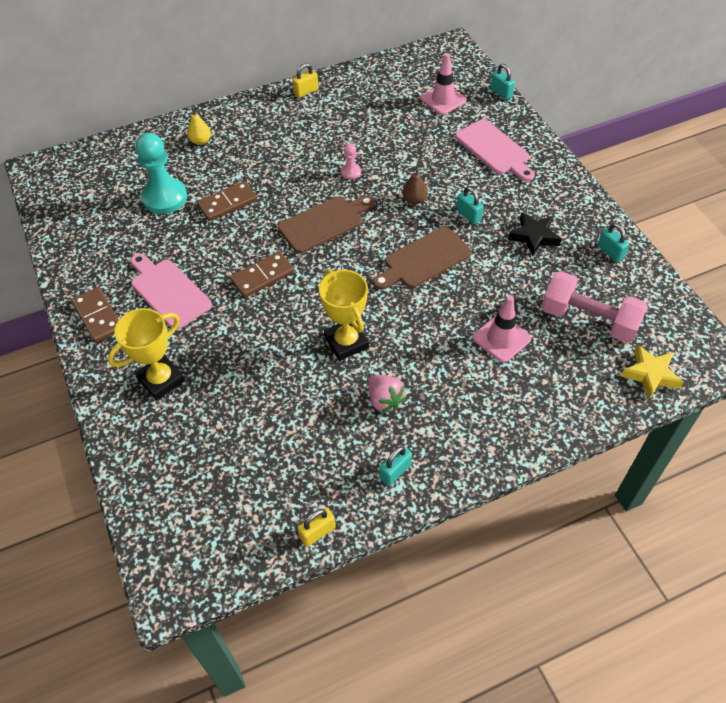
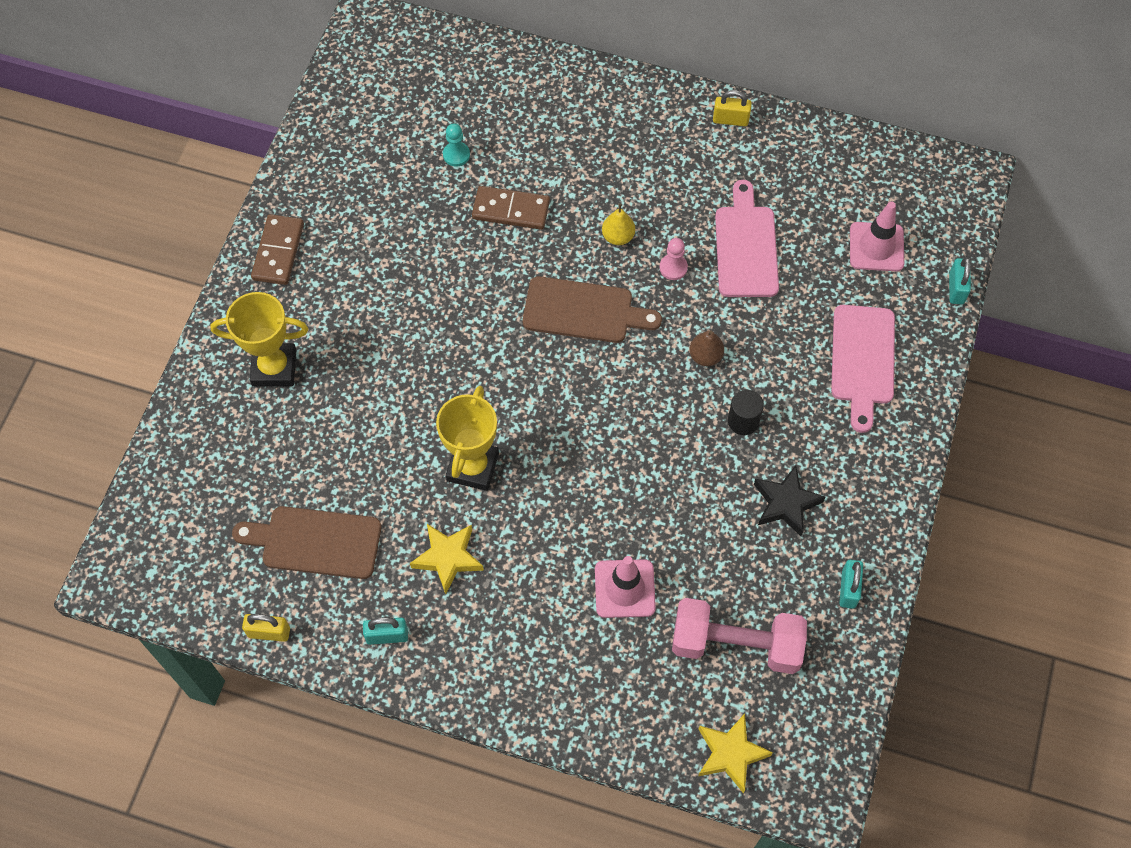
camera: 40 degrees right, 10 degrees up
(165, 197) = (456, 155): turquoise pawn -> turquoise pawn, size x0.46
(168, 291) = (363, 274): pink cutting board -> pink cutting board (745, 247)
(201, 141) = (555, 106): yellow pear -> yellow pear (618, 237)
(262, 276) = (464, 327): brown domino -> none
(385, 400) = (448, 558): pink strawberry -> yellow star
(424, 259) = (640, 437): brown cutting board -> brown cutting board (315, 542)
(468, 215) = (743, 421): turquoise padlock -> black cylinder
(589, 319) = (736, 644): pink dumbbell -> pink dumbbell turned 60 degrees counterclockwise

